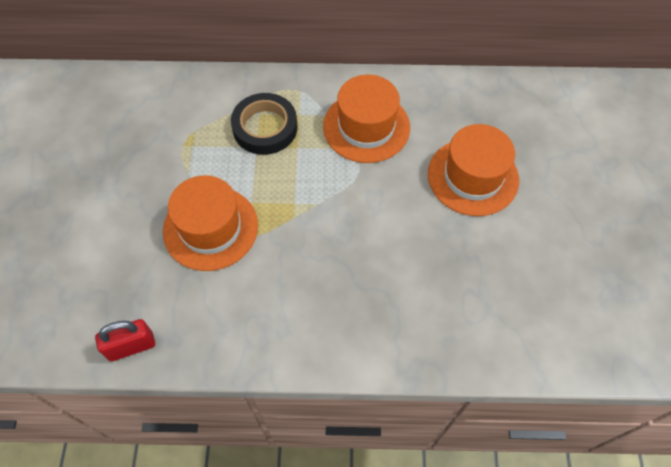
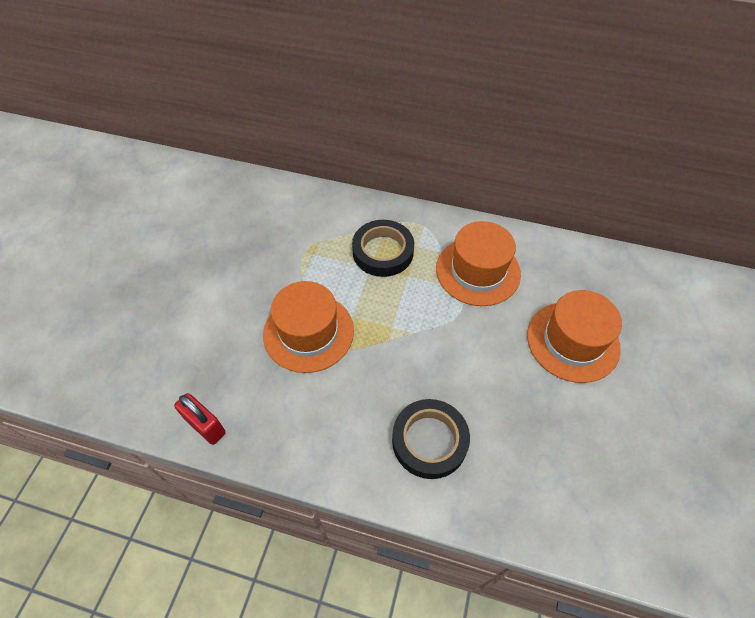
camera: 15 degrees right, 5 degrees down
(131, 346) = (205, 426): red padlock -> red padlock turned 45 degrees clockwise
(359, 304) = (429, 441): none -> black tape

